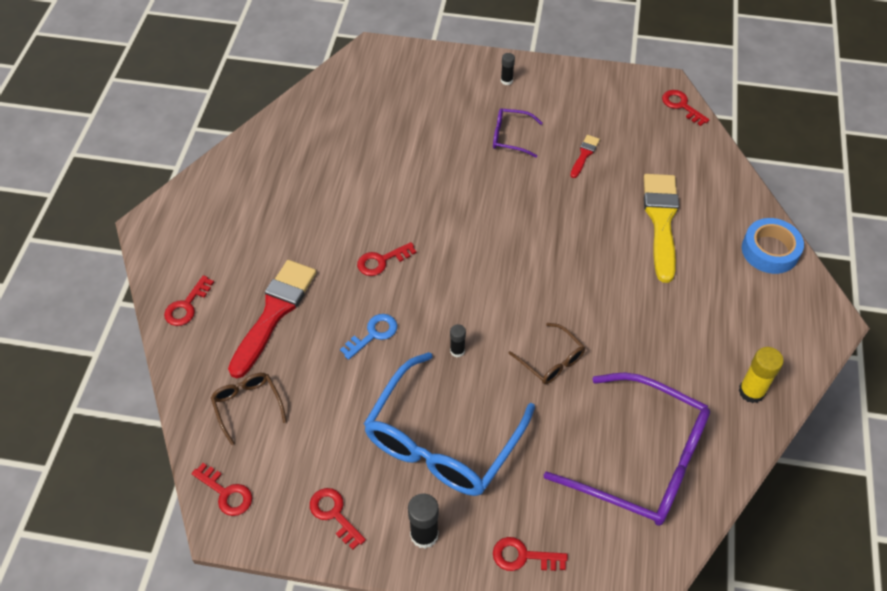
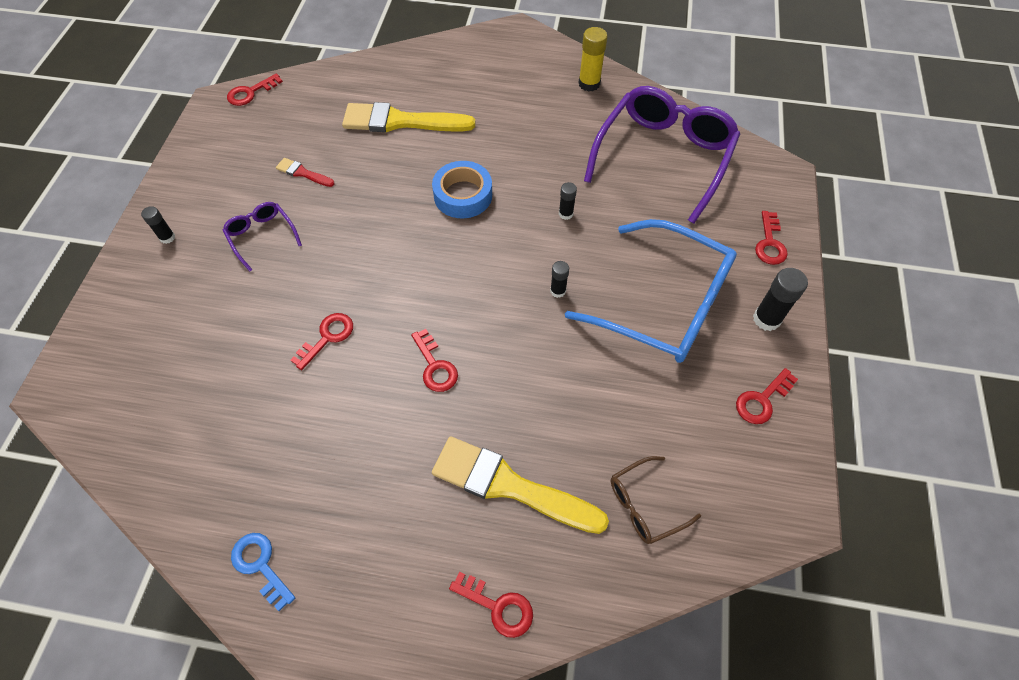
camera: 90 degrees left, 5 degrees up
(226, 493) = (760, 516): red key -> red key (327, 337)
(274, 312) = (509, 485): red brush -> yellow brush
(373, 334) = (539, 371): blue key -> blue key (260, 565)
(510, 137) = (262, 236): purple glasses -> purple glasses turned 135 degrees clockwise
(551, 360) = (565, 214): brown glasses -> black glue stick
(770, 250) = (442, 55): blue tape -> blue tape (463, 195)

